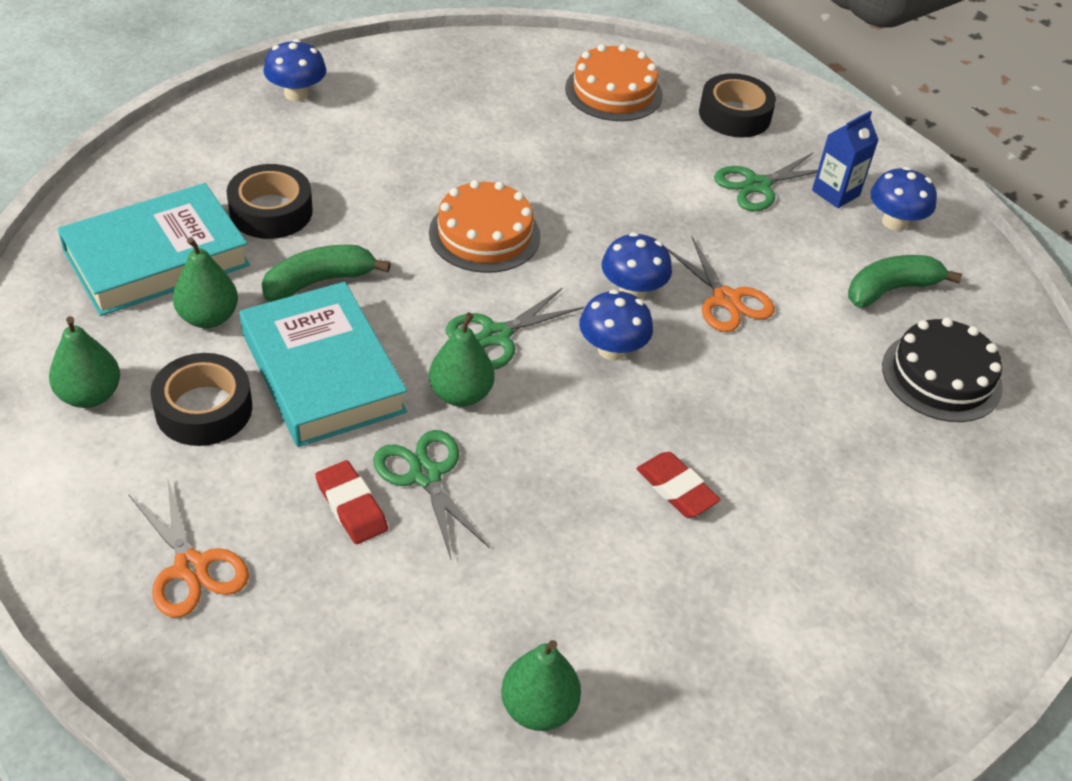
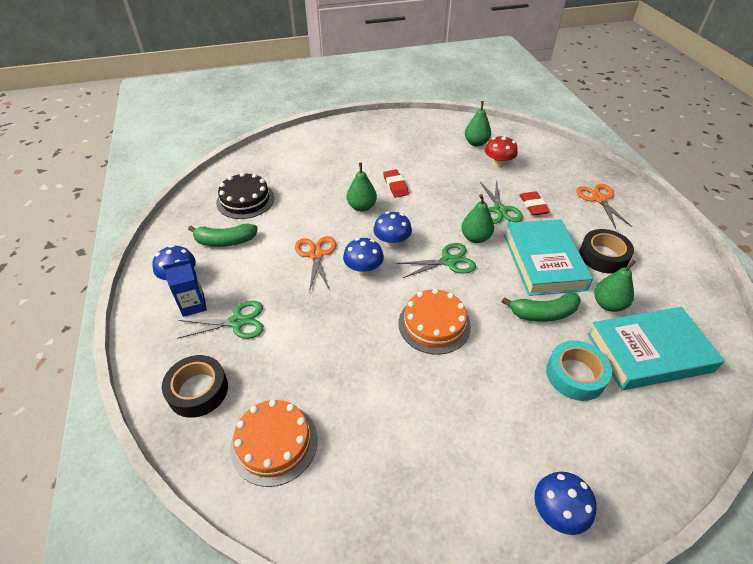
camera: 155 degrees left, 0 degrees up
(90, 395) = (664, 274): green pear -> green pear (362, 207)
(271, 211) = (575, 375): black tape -> turquoise tape
(457, 632) = (498, 164): none -> red mushroom

